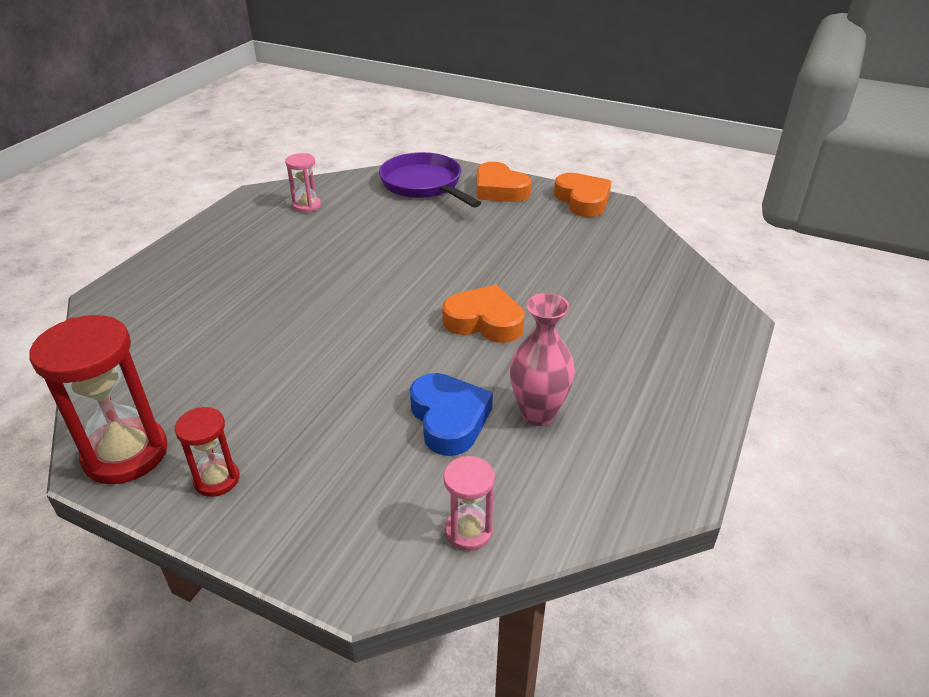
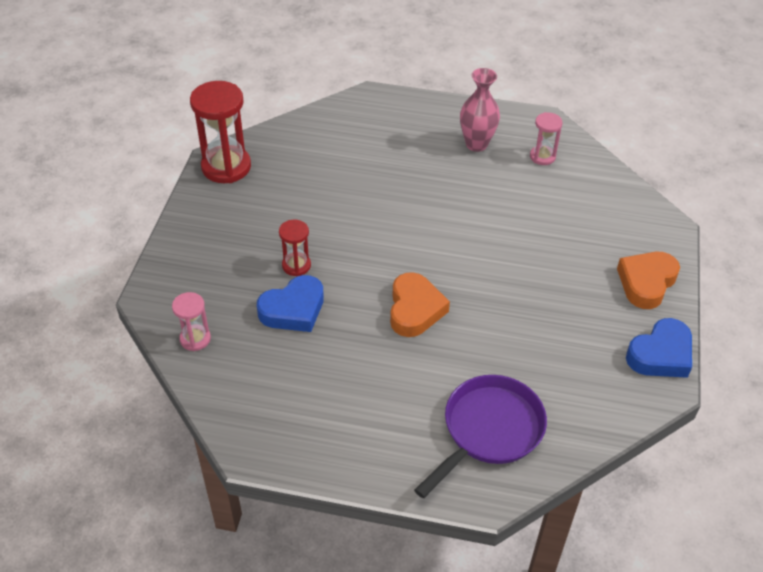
camera: 75 degrees right, 10 degrees up
(217, 479) = (214, 212): red hourglass -> red hourglass (296, 265)
(424, 185) = (624, 224): purple pan -> purple pan (489, 431)
(538, 413) = (312, 360): pink vase -> pink vase (476, 144)
(582, 200) = (660, 354): orange heart -> blue heart

